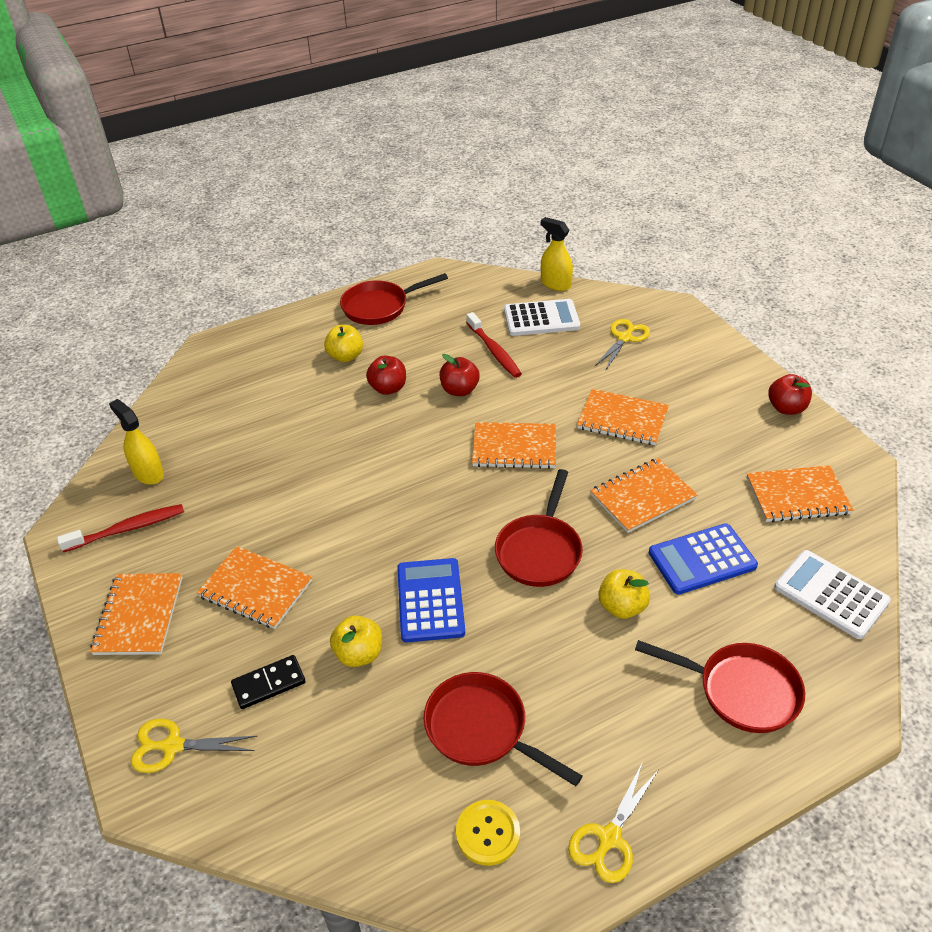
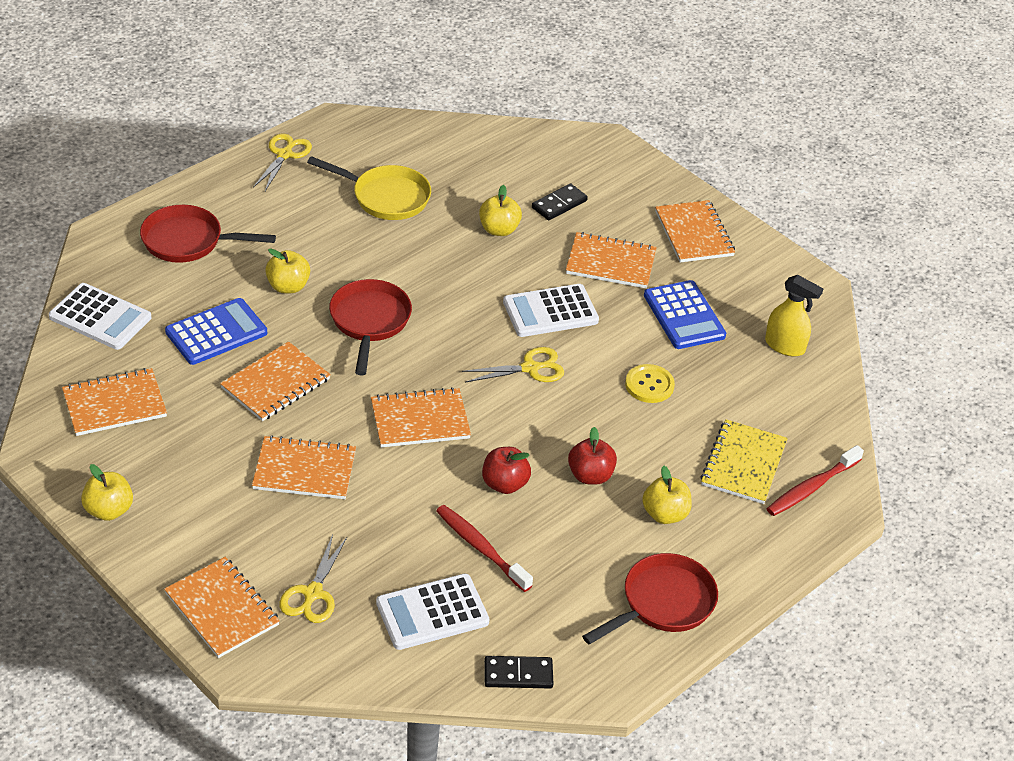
camera: 160 degrees right, 0 degrees up
(127, 529) = (760, 294): red toothbrush -> red toothbrush (811, 487)
(173, 746) = (605, 164): yellow scissors -> yellow scissors (530, 368)
(261, 382) = (743, 464): none -> yellow notebook
(350, 538) = (550, 311): none -> white calculator
(430, 600) = (456, 272): blue calculator -> blue calculator (684, 316)
(482, 729) = (386, 197): red pan -> yellow pan
(488, 833) = (366, 148): yellow button -> yellow button (649, 385)
(494, 283) = (518, 674): none -> black domino
(555, 284) = (426, 685): yellow spray bottle -> none
(691, 336) = (222, 609): none -> orange notebook
(786, 408) = (109, 510): red apple -> yellow apple

